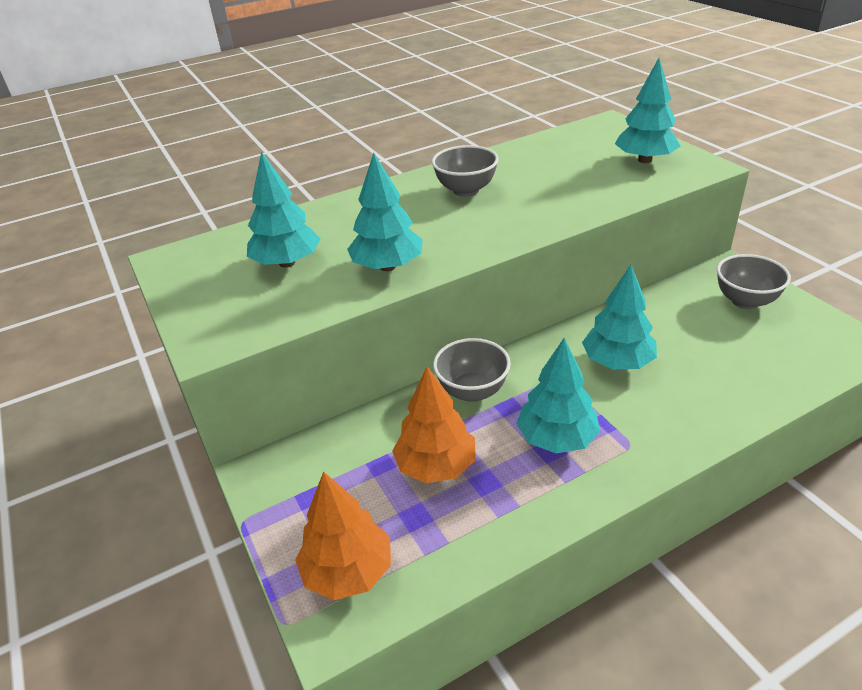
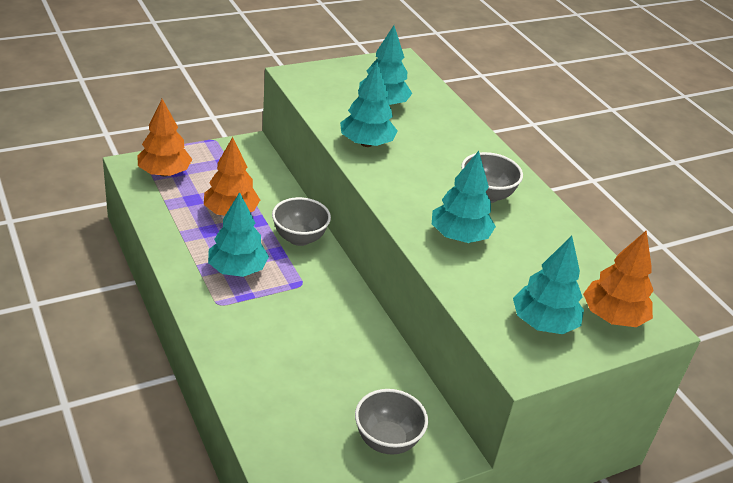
camera: 85 degrees right, 0 degrees up
(613, 135) = (613, 317): none -> orange tree
(617, 362) = (313, 322): turquoise tree -> turquoise tree (459, 236)

